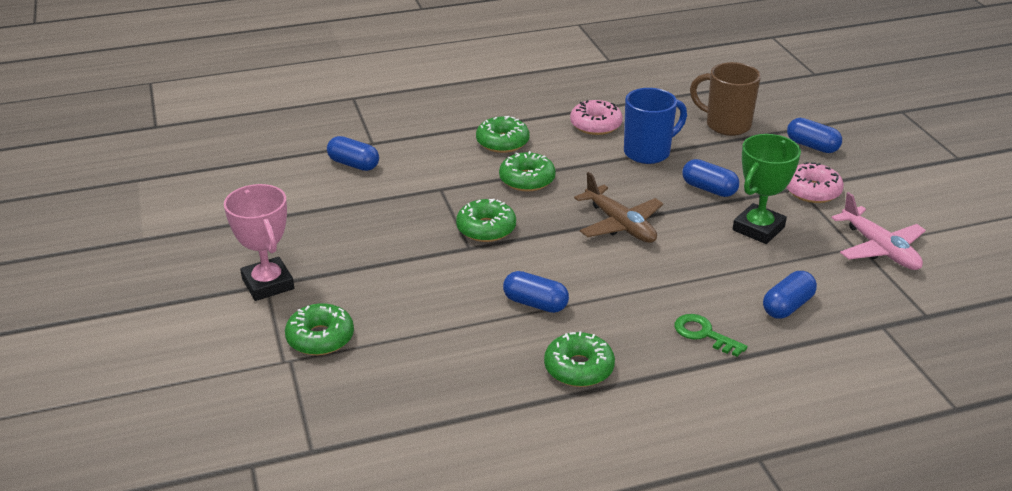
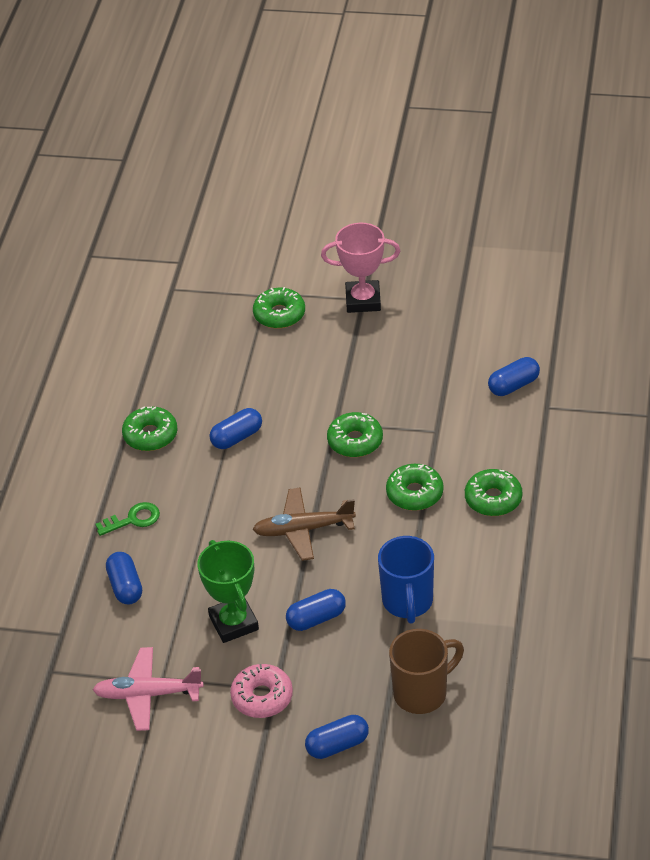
camera: 120 degrees right, 10 degrees up
(595, 125) = (485, 583): pink donut -> none

